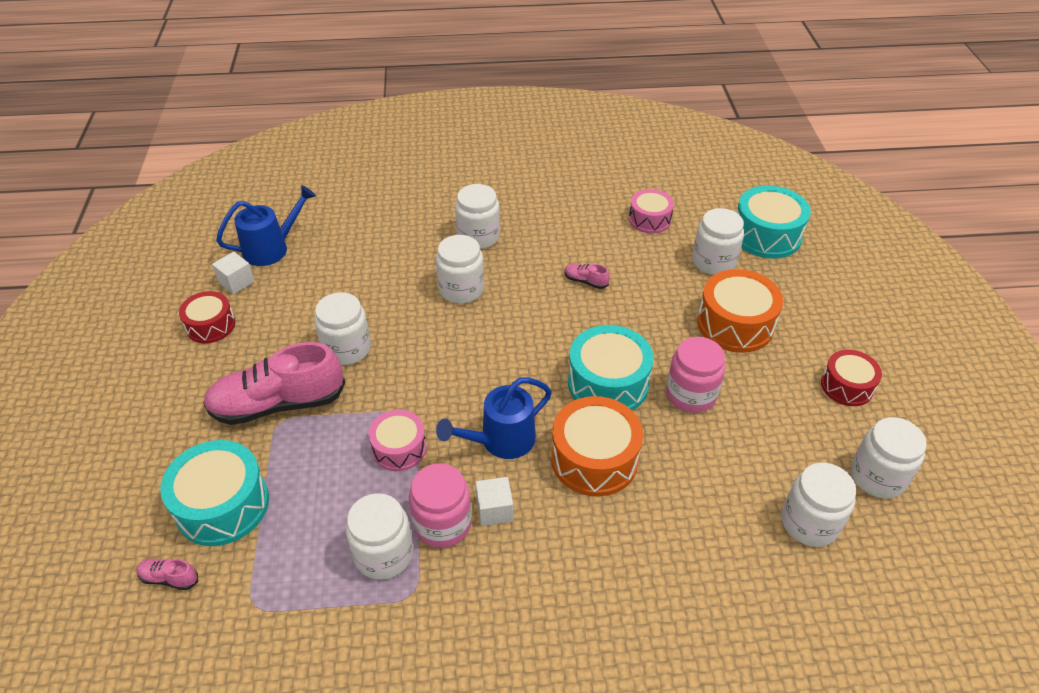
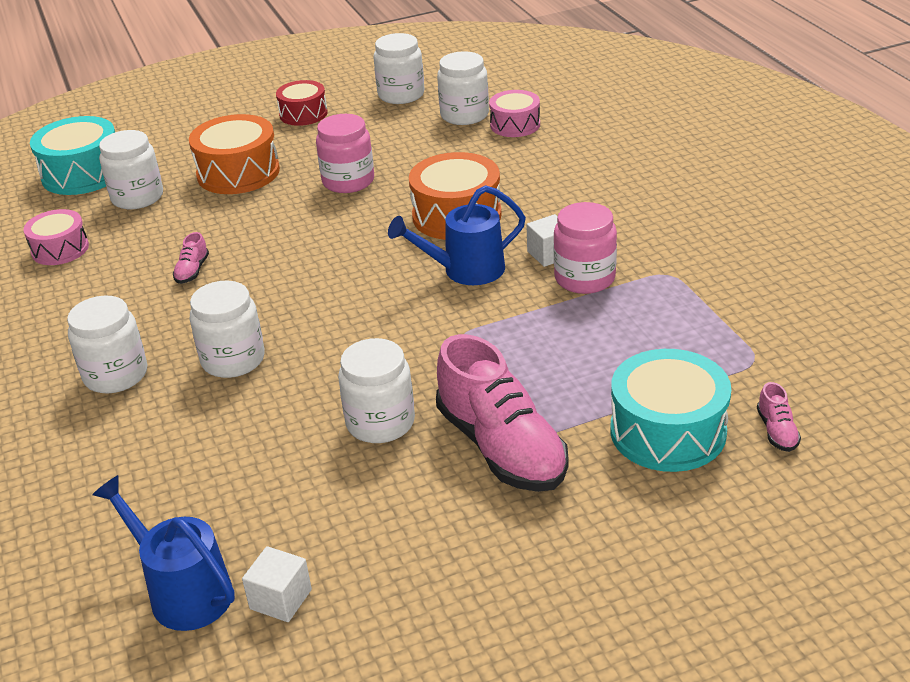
camera: 105 degrees left, 10 degrees down
(211, 325) = (390, 583): red drum -> none
(384, 554) = (641, 302): white jar -> none
(399, 448) = (513, 331): pink drum -> pink drum (515, 125)
(500, 441) = (465, 270): blue watering can -> blue watering can turned 120 degrees clockwise
(608, 383) = (354, 226): turquoise drum -> none

